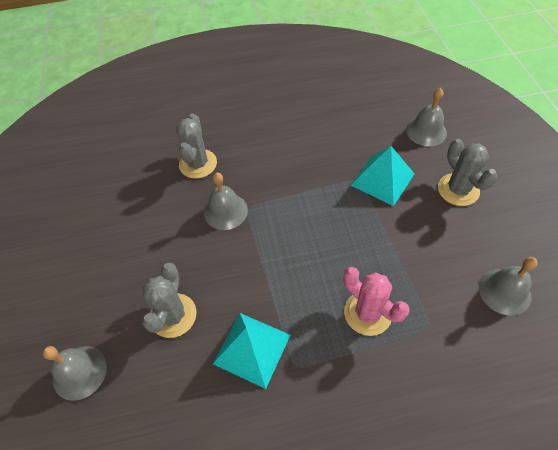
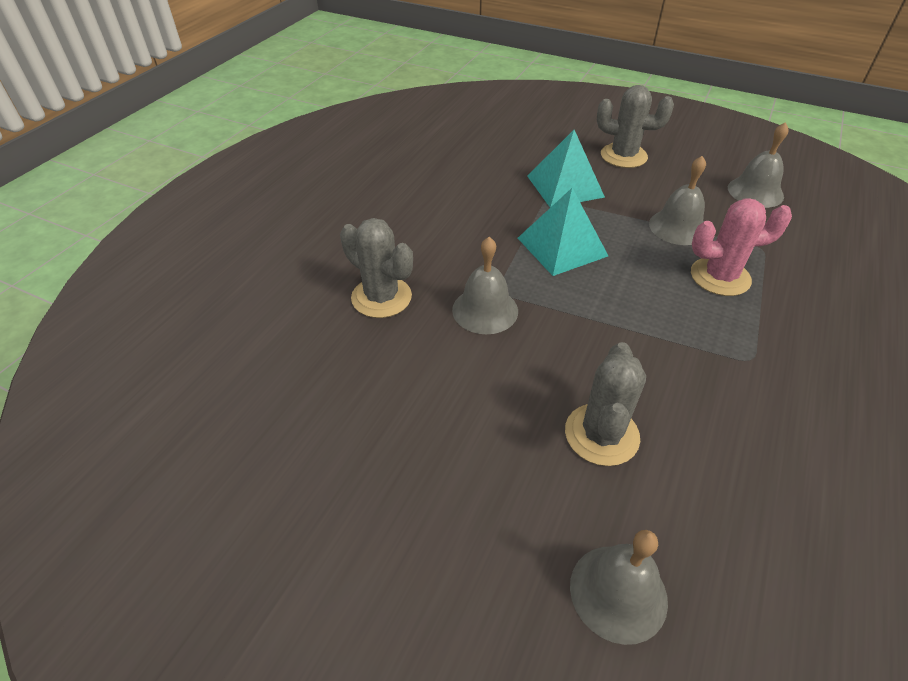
camera: 55 degrees left, 10 degrees down
(173, 315) = (601, 434): grey cactus -> grey cactus turned 60 degrees clockwise
(252, 349) = (705, 384): turquoise pyramid -> turquoise pyramid (562, 247)
(426, 131) = (535, 135): grey bell -> grey bell (678, 227)

